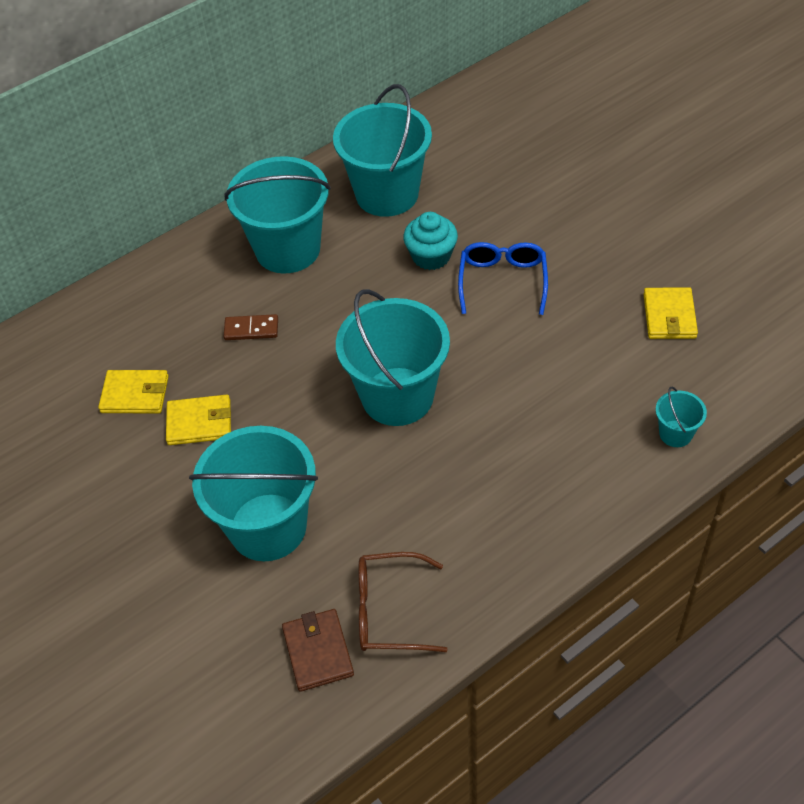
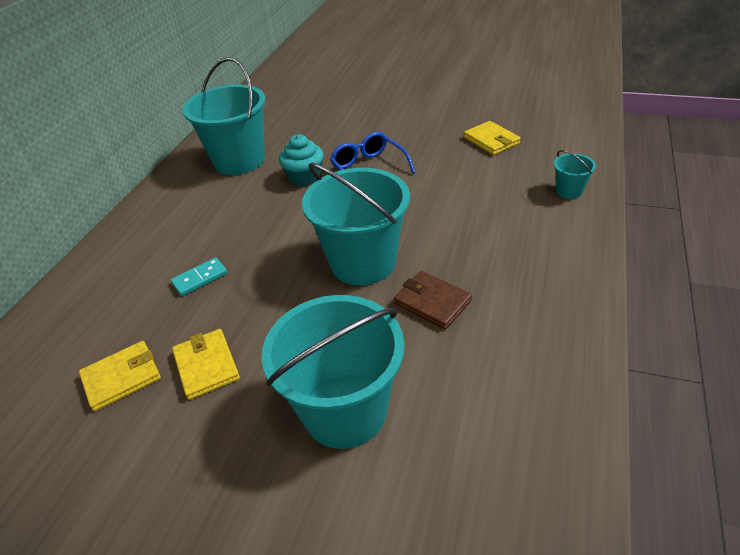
camera: 35 degrees left, 10 degrees down
(199, 422) = (206, 365): yellow wallet -> yellow wallet turned 75 degrees counterclockwise
(251, 329) = (200, 278): brown domino -> turquoise domino
(288, 249) = (188, 218): turquoise bucket -> none
(318, 651) = (493, 487): brown wallet -> brown wallet (432, 302)
(389, 611) = (515, 411): brown glasses -> none

